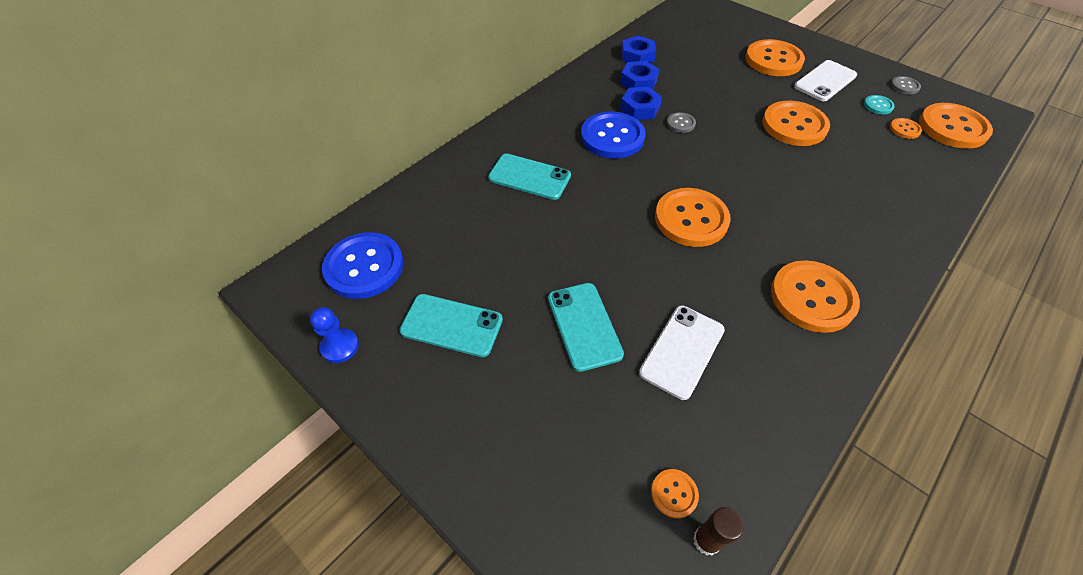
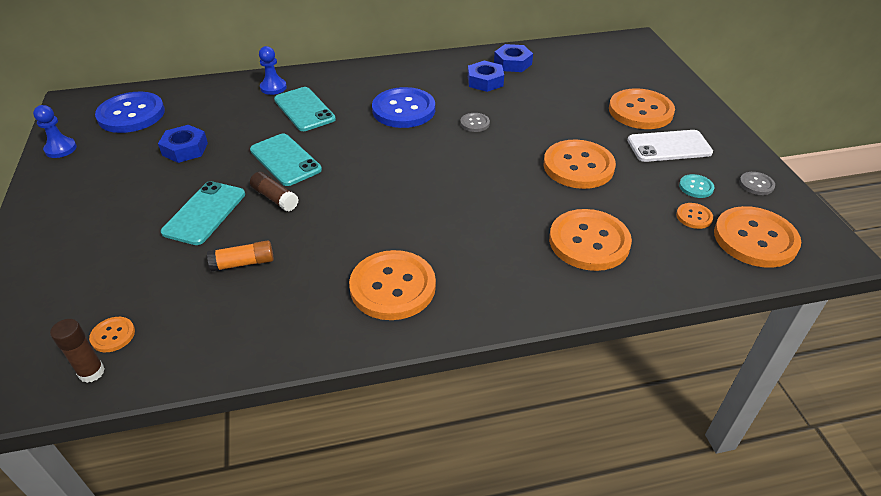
camera: 35 degrees right, 10 degrees down
(451, 325) = (131, 170): turquoise phone -> turquoise phone (285, 160)
(470, 168) = (273, 87): none -> blue pawn
(623, 275) = (275, 198): none -> brown glue stick
(640, 108) = (456, 100): blue nut -> blue nut (185, 149)
(682, 351) = (243, 263): white phone -> orange glue stick
(691, 219) = (380, 189): orange button -> orange button (589, 242)

